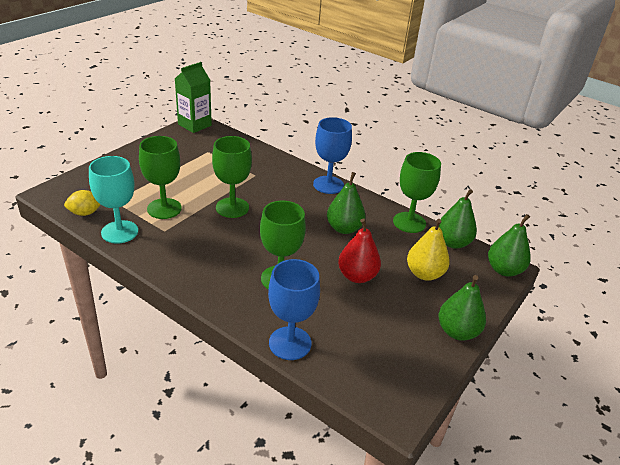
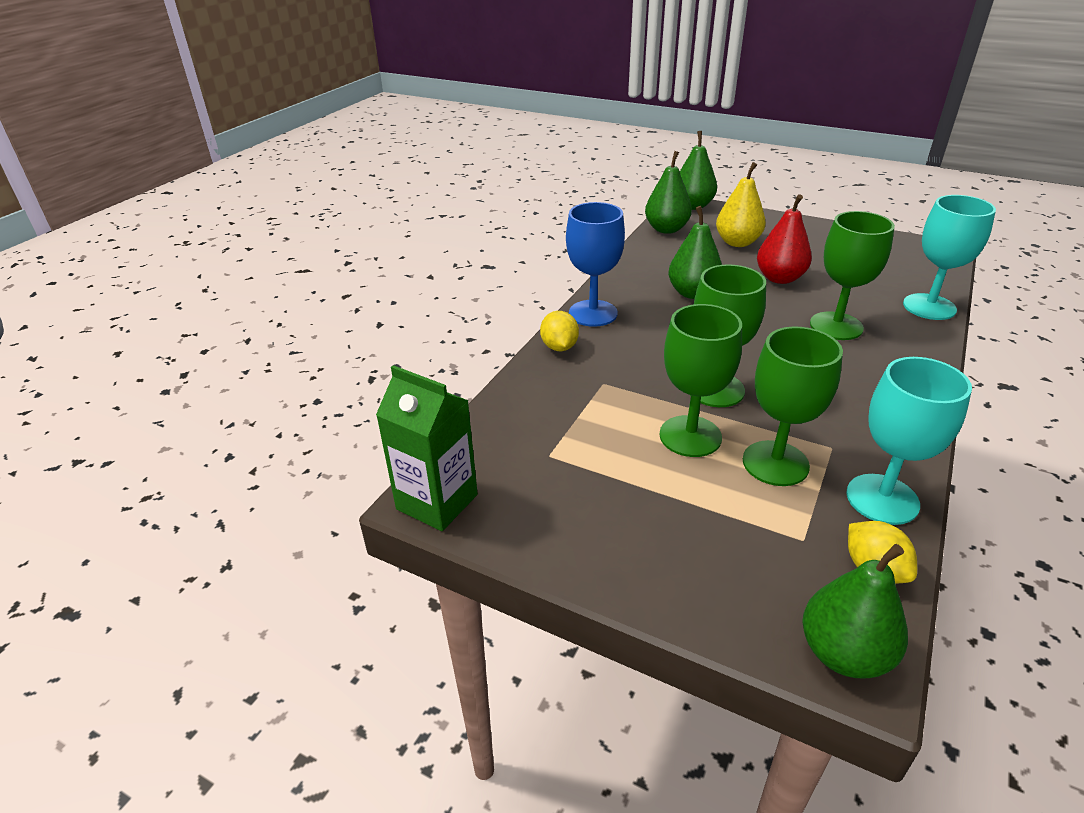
camera: 95 degrees left, 0 degrees up
(290, 343) = (929, 307): blue goblet -> turquoise goblet
(295, 168) = (559, 347): none -> yellow lemon
(409, 222) = (645, 253): green goblet -> green goblet (690, 436)
(457, 331) = (810, 226): green pear -> green pear (844, 653)

